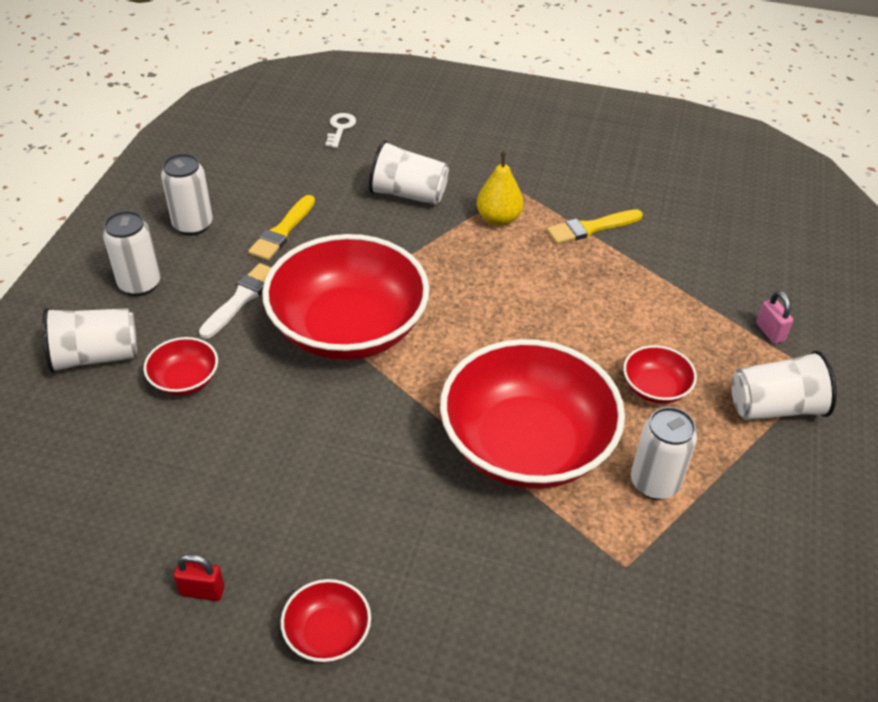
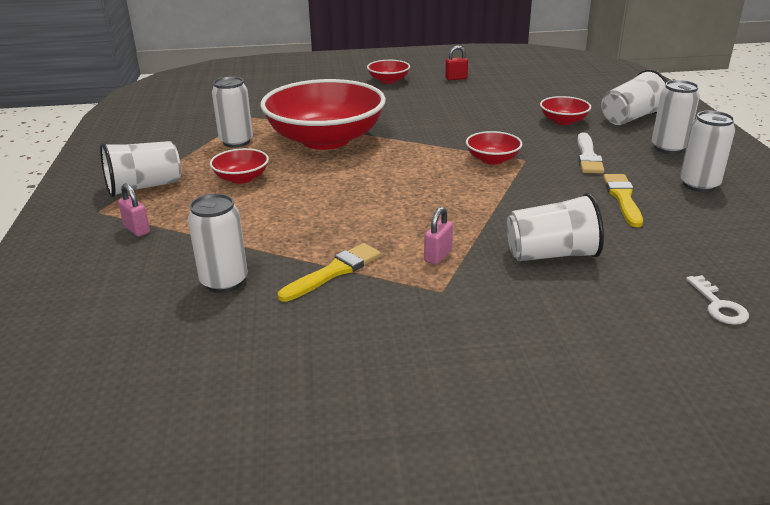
camera: 160 degrees right, 15 degrees down
(348, 328) = (492, 159): red bowl -> red bowl, size x0.43
(498, 219) = (438, 256): yellow pear -> pink padlock
(683, 244) = (224, 281): none -> white can

